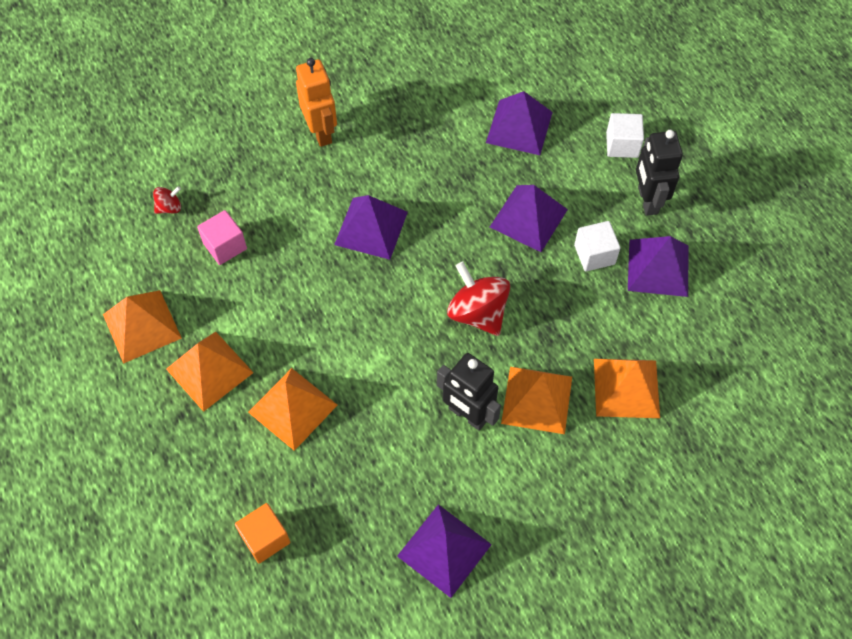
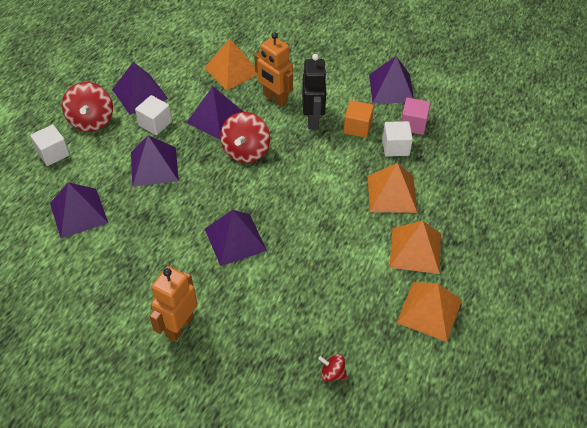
camera: 130 degrees left, 10 degrees down
(225, 246) = (327, 311): pink cube -> pink cube (413, 124)
(265, 538) = (468, 156): orange cube -> orange cube (357, 127)
(349, 469) = (395, 147): none -> white cube
(537, 400) = (275, 98): orange pyramid -> orange robot
(555, 317) = (216, 118): none -> purple pyramid
(647, 200) = (91, 121): black robot -> red spinning top

